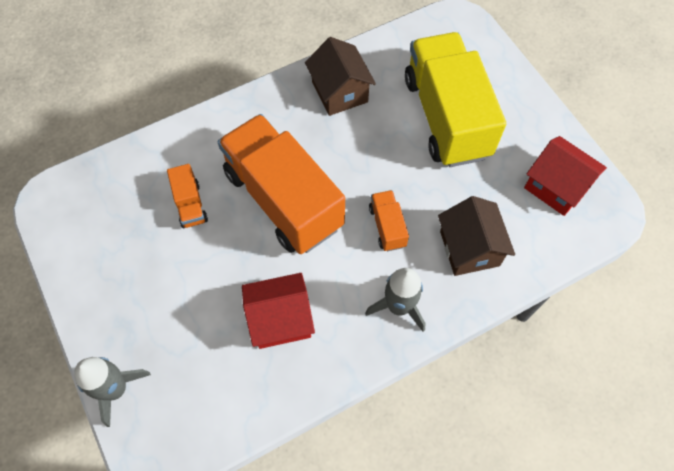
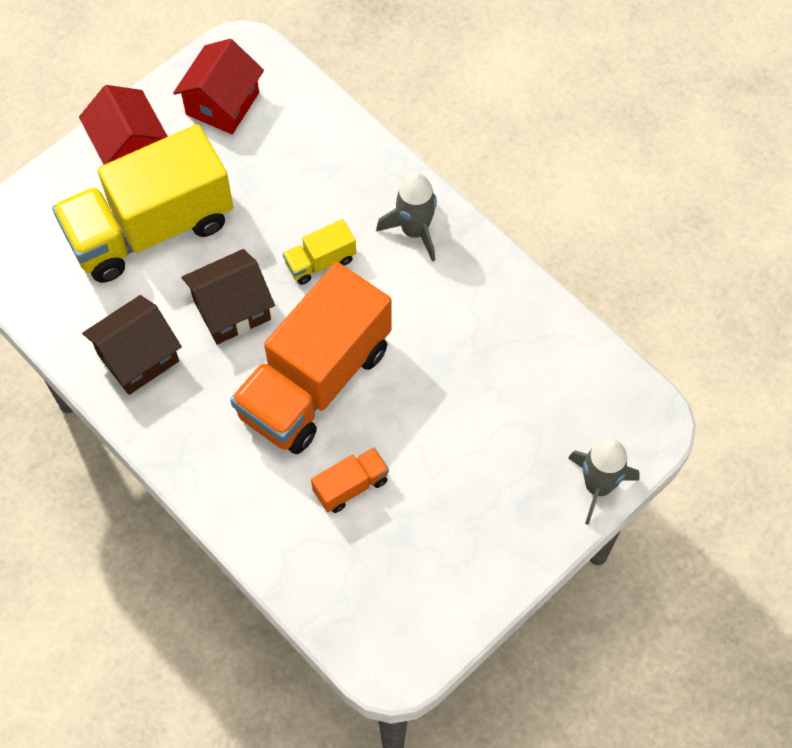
camera: 105 degrees left, 0 degrees up
(280, 319) = (466, 343): red house -> red house (129, 149)
(387, 226) = (320, 261): orange truck -> yellow truck
(469, 248) = (325, 175): brown house -> brown house (232, 309)

